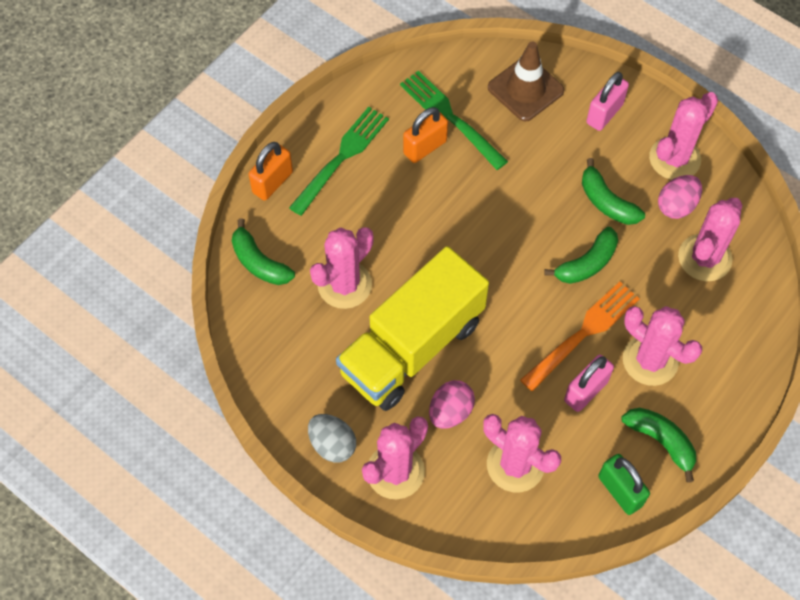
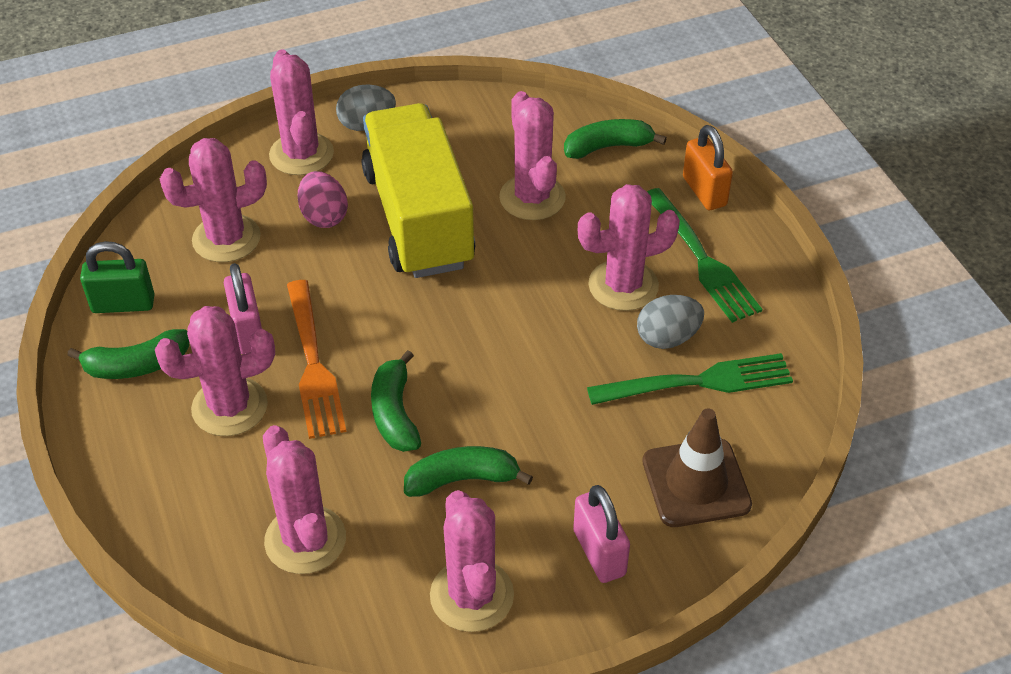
camera: 120 degrees right, 15 degrees down
(395, 191) = (623, 285): none -> pink cactus
(425, 147) = (667, 338): orange padlock -> grey egg
(676, 206) = (400, 553): pink egg -> none

